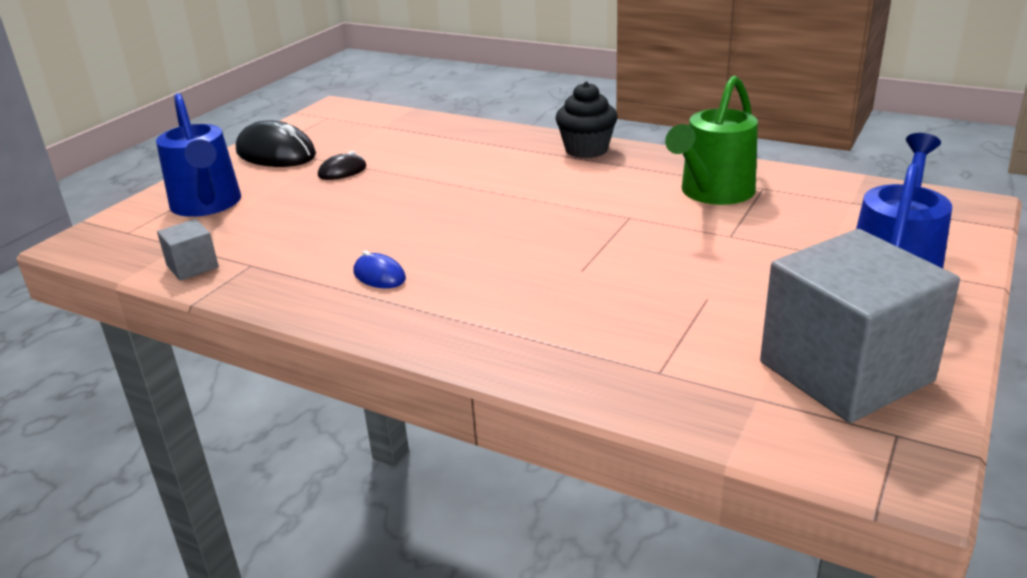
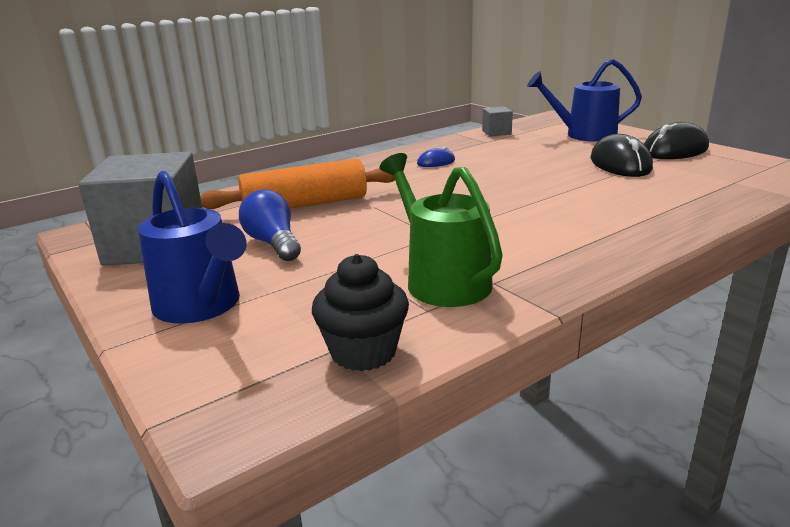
camera: 115 degrees right, 5 degrees down
(342, 171) = (620, 164): black mouse -> black mouse, size x1.95
(586, 150) = (610, 249): black cupcake -> black cupcake (363, 352)
(619, 317) = (305, 205): none -> orange rolling pin
(743, 292) = (273, 243): none -> blue light bulb

